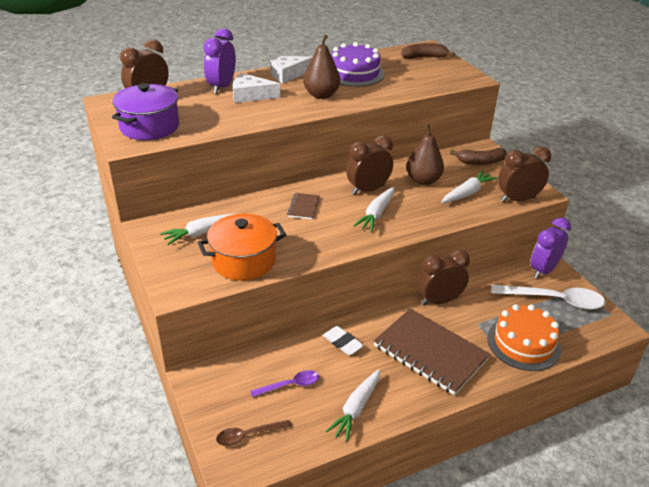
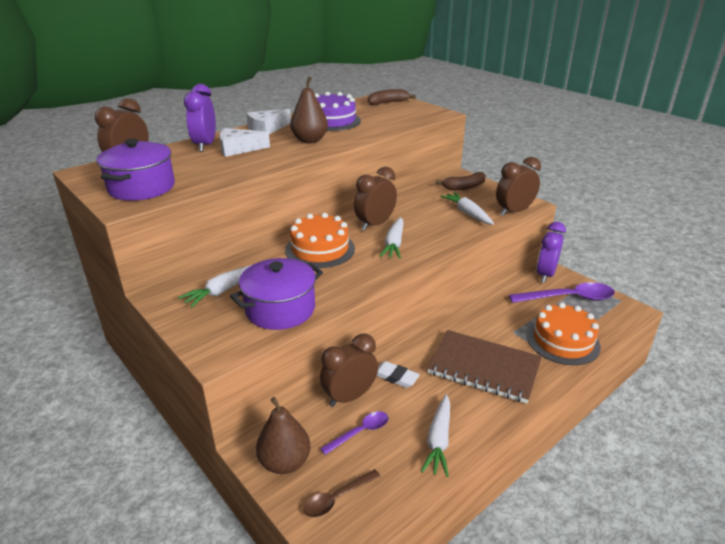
camera: 15 degrees left, 5 degrees down
(243, 261) = (280, 309): orange pot -> purple pot
(304, 207) = (320, 249): brown notebook -> orange cake
(423, 180) = (422, 209): brown pear -> brown pear (285, 462)
(439, 301) = (469, 318): brown clock -> brown clock (349, 397)
(467, 193) = (467, 213): white carrot -> white carrot turned 60 degrees counterclockwise
(555, 300) = (569, 298): white spoon -> purple spoon

